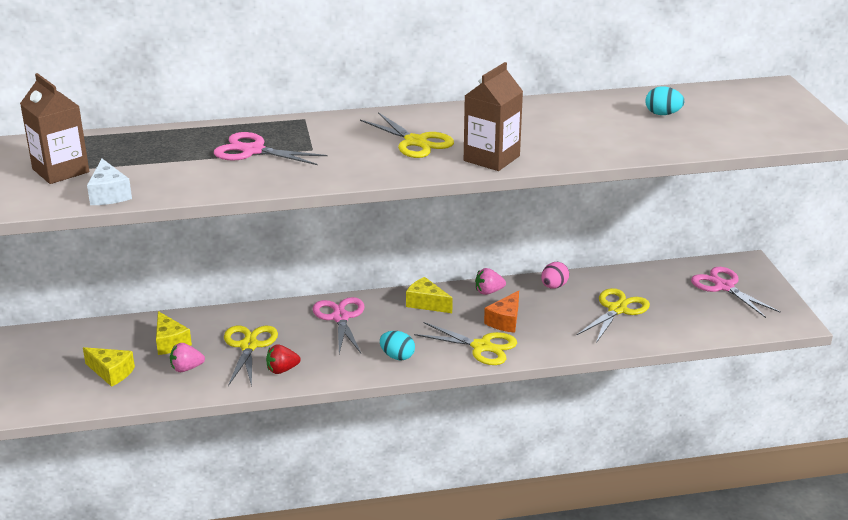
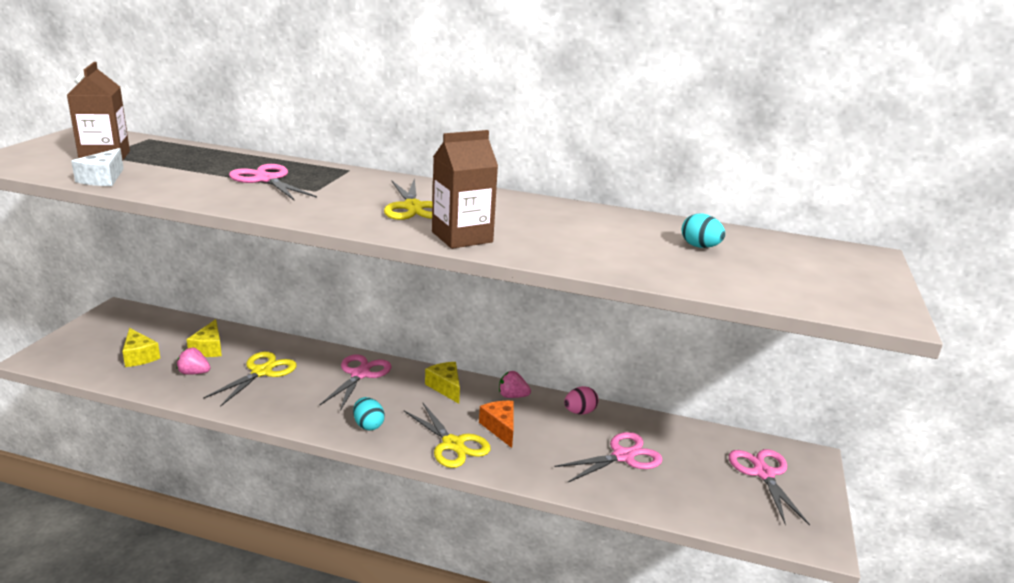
camera: 25 degrees right, 5 degrees down
(282, 370) = (262, 401): red strawberry -> none
(505, 321) = (500, 428): orange cheese -> orange cheese turned 105 degrees clockwise
(617, 309) = (623, 456): yellow scissors -> pink scissors

